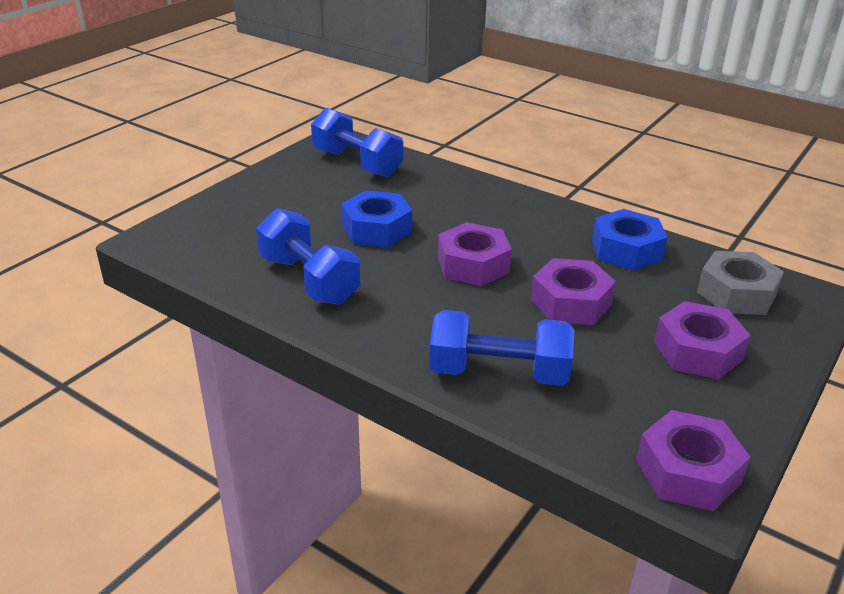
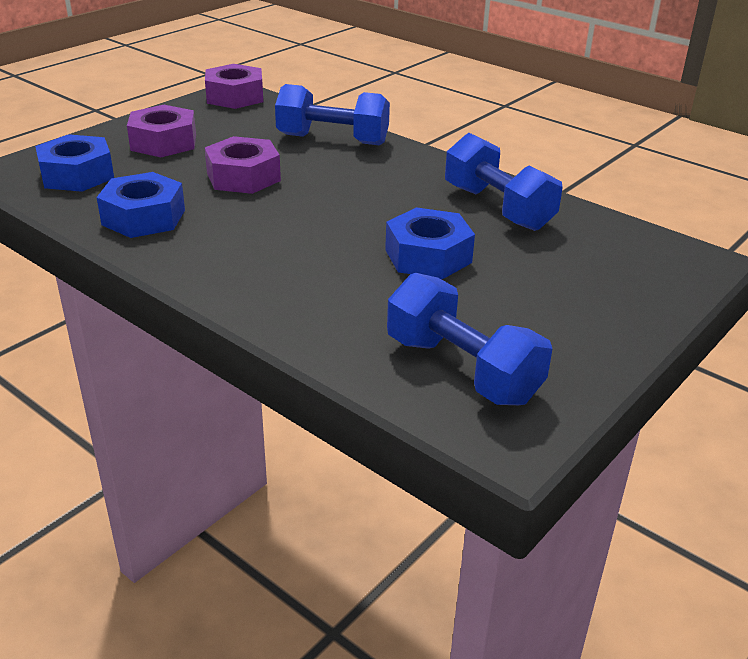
camera: 175 degrees left, 0 degrees up
(473, 264) = (324, 212): purple nut -> none
(736, 293) = (77, 175): grey nut -> blue nut

